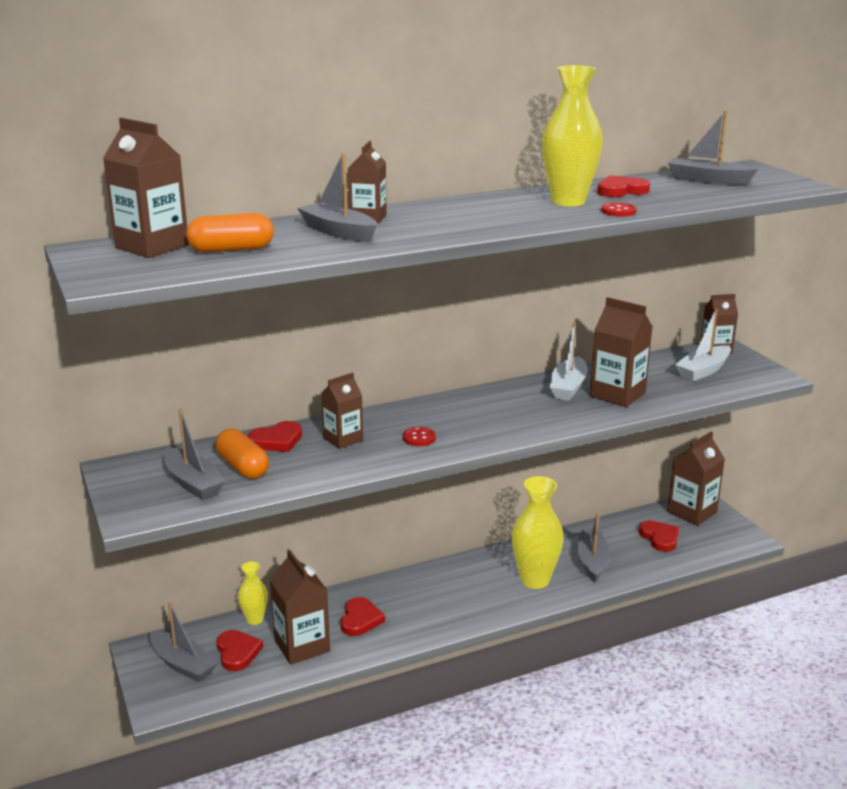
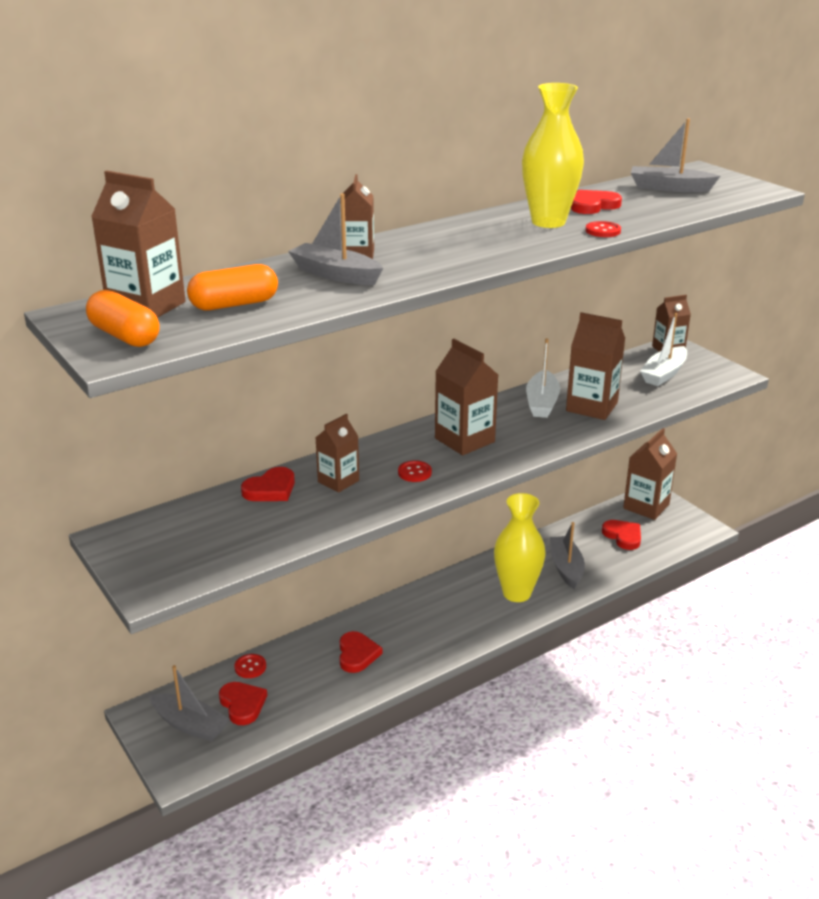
camera: 10 degrees left, 5 degrees up
(193, 483) = (200, 546): grey boat -> none
(242, 467) = (246, 523): orange capsule -> orange capsule (124, 336)
(255, 619) = (250, 667): yellow vase -> red button
(302, 646) = (306, 689): brown carton -> brown carton (464, 440)

